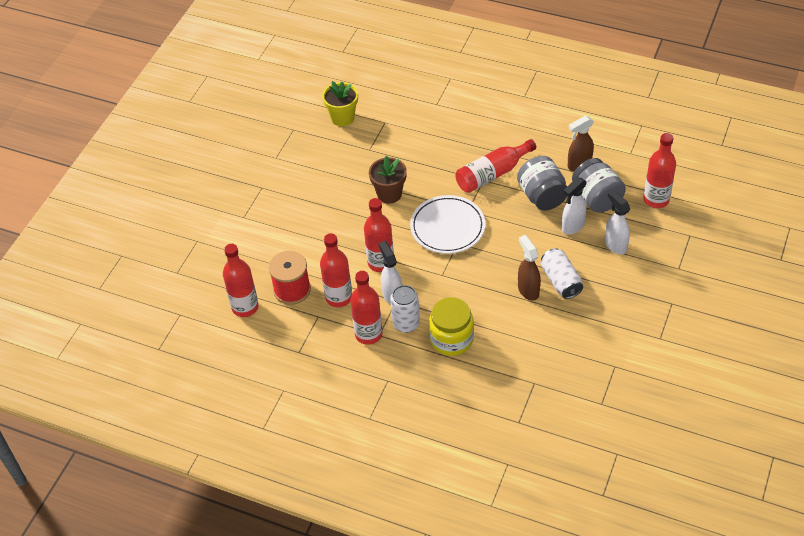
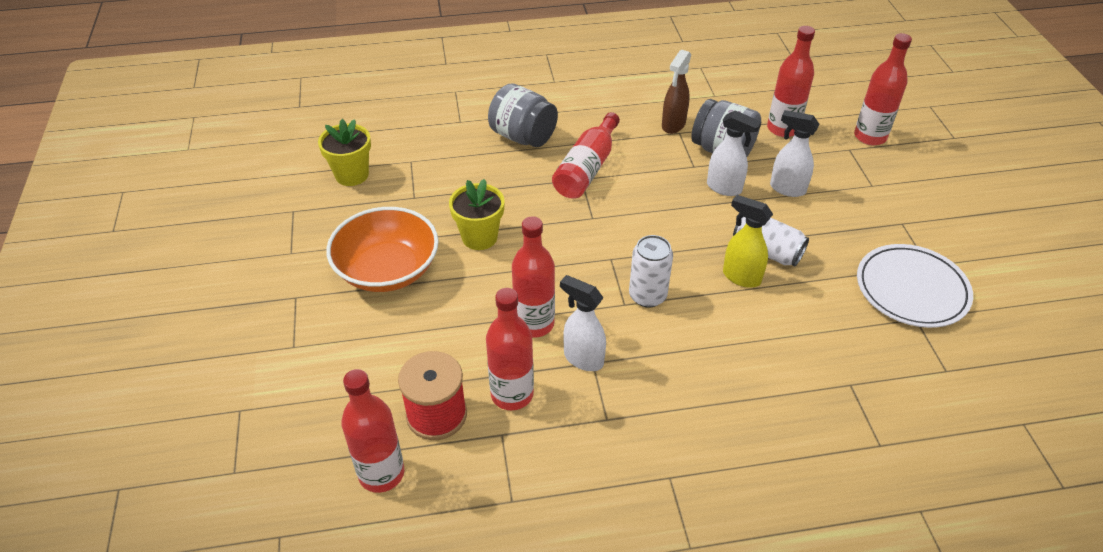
camera: 35 degrees left, 5 degrees down
(322, 192) = (387, 270): none -> orange bowl
(368, 334) = (592, 425): red bottle -> red bottle (870, 137)
(389, 194) = (479, 237): brown flower pot -> yellow flower pot
(406, 323) = (630, 386): white can -> white can (647, 296)
(447, 227) = (584, 246): white plate -> white plate (911, 289)
(451, 339) = (704, 378): yellow jar -> none
(528, 290) = (740, 277): brown spray bottle -> yellow spray bottle
(542, 196) = (663, 170): grey jar -> grey jar (523, 137)
(572, 226) = (724, 188): white spray bottle -> white spray bottle turned 75 degrees counterclockwise

